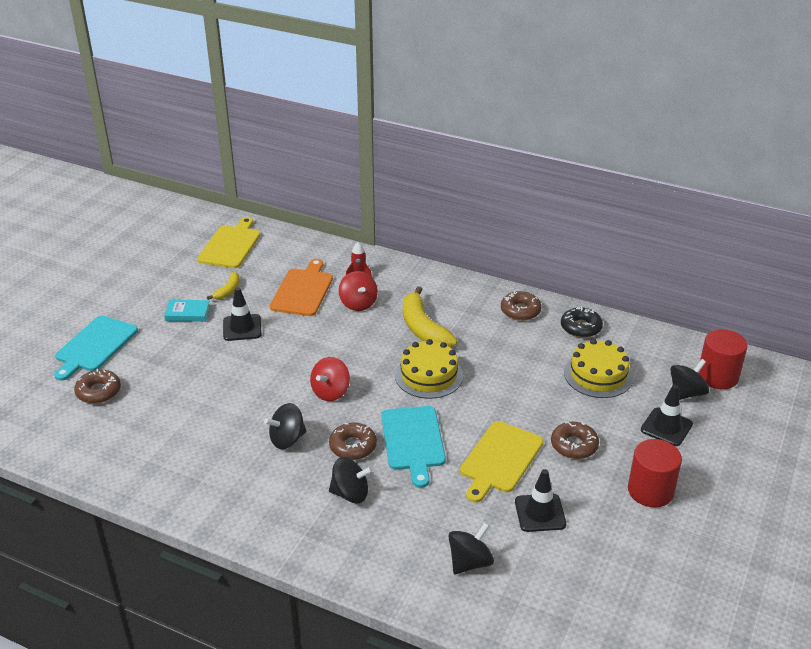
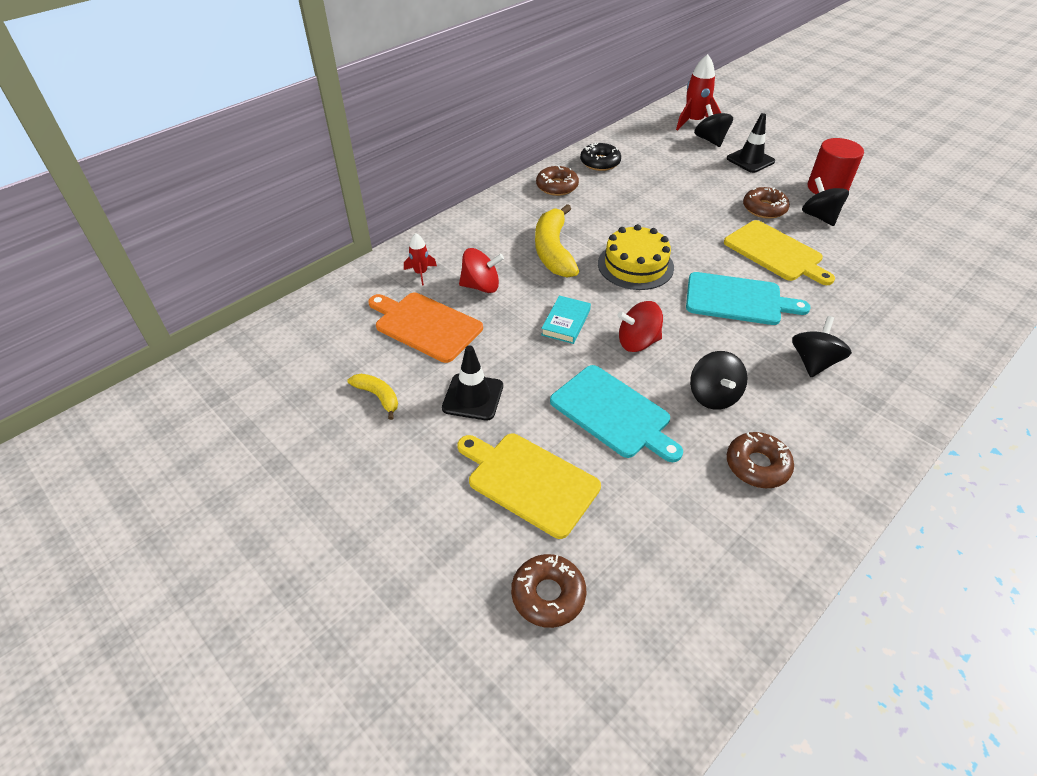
camera: 70 degrees left, 10 degrees up
(95, 346) = (424, 586): turquoise cutting board -> turquoise cutting board (613, 413)
(187, 313) = (405, 450): turquoise book -> turquoise book (566, 322)
(230, 245) = (267, 375): yellow cutting board -> yellow cutting board (529, 481)
(330, 392) = (637, 342): red spinning top -> red spinning top turned 120 degrees clockwise
(353, 446) = (737, 344): brown donut -> brown donut (757, 465)
(423, 328) = (553, 251): yellow banana -> yellow banana turned 90 degrees clockwise
(470, 562) = (914, 304): black spinning top -> black spinning top (819, 217)
(540, 513) = (850, 248): black traffic cone -> none
(598, 375) = (672, 172): yellow cake -> none
(717, 376) = (694, 122): red cylinder -> red rocket

